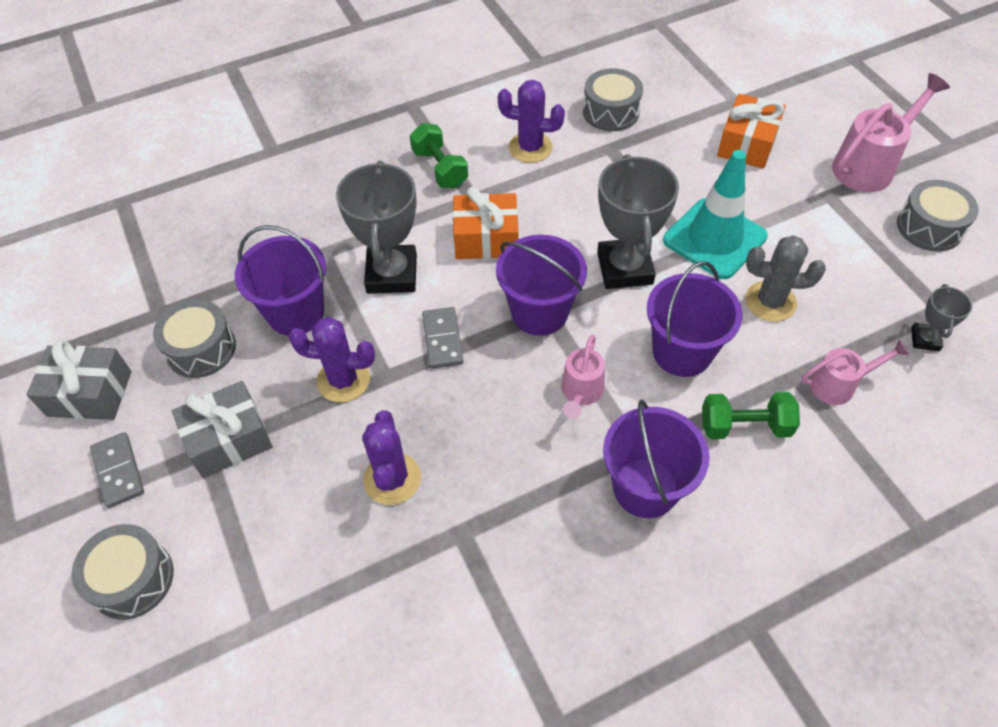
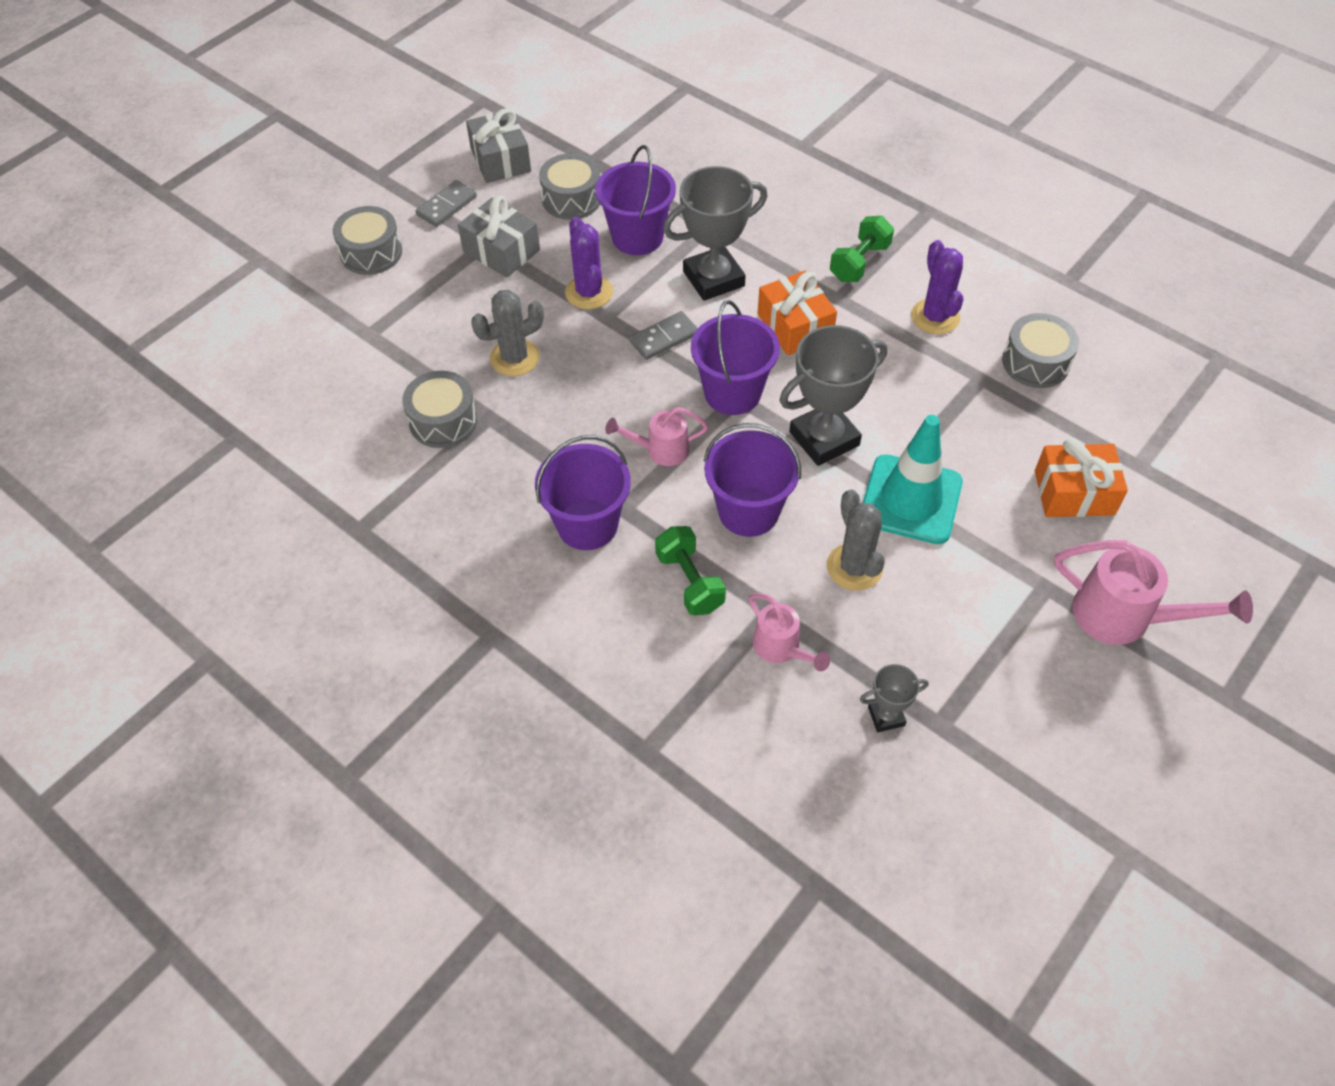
camera: 65 degrees right, 0 degrees up
(392, 479) = (514, 358): purple cactus -> grey cactus
(929, 227) = (1061, 695): grey drum -> grey drum (443, 421)

